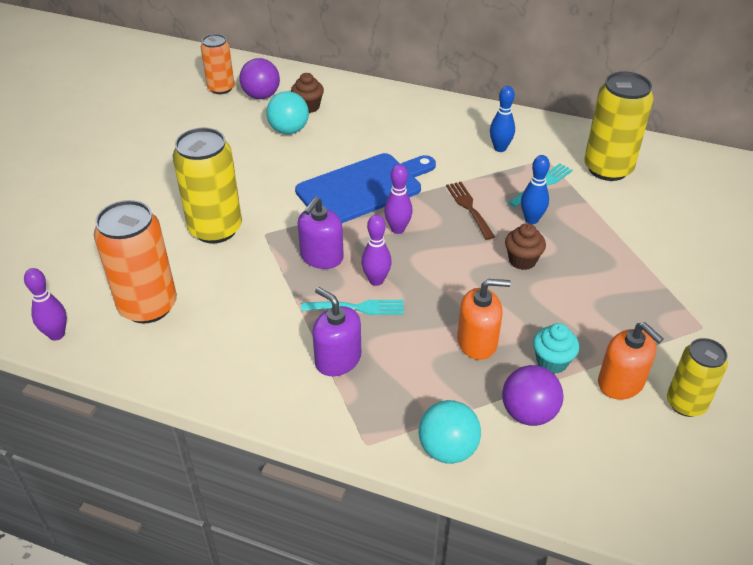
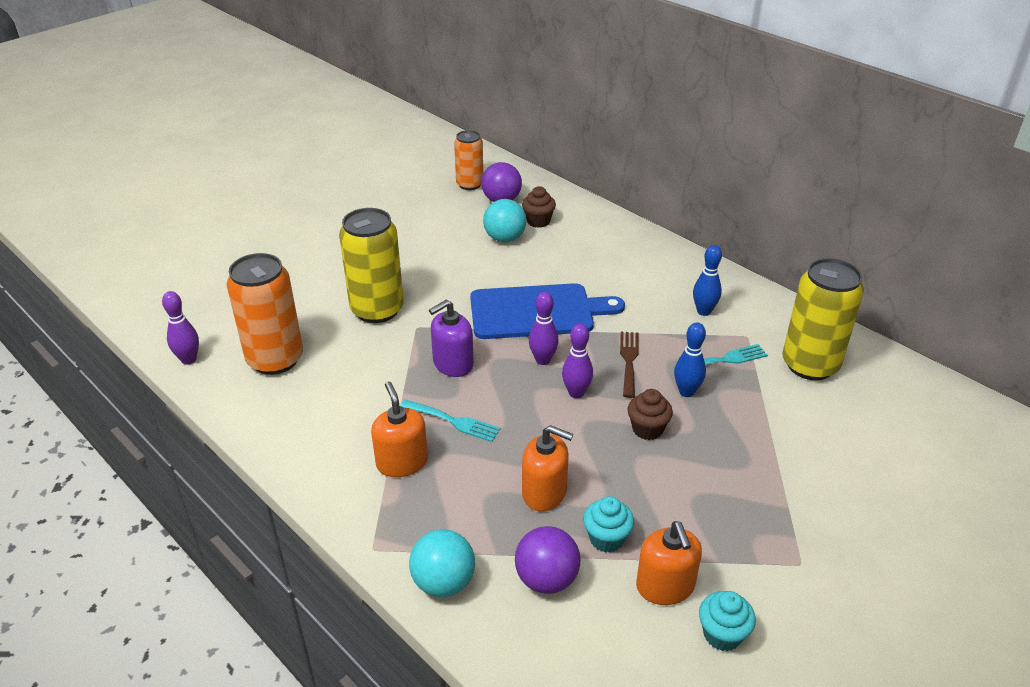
camera: 25 degrees right, 5 degrees down
(338, 359) = (402, 462): purple soap dispenser -> orange soap dispenser
(376, 280) = (488, 402): purple bowling pin -> purple bowling pin (576, 393)
(686, 403) = (722, 634): yellow can -> turquoise cupcake

